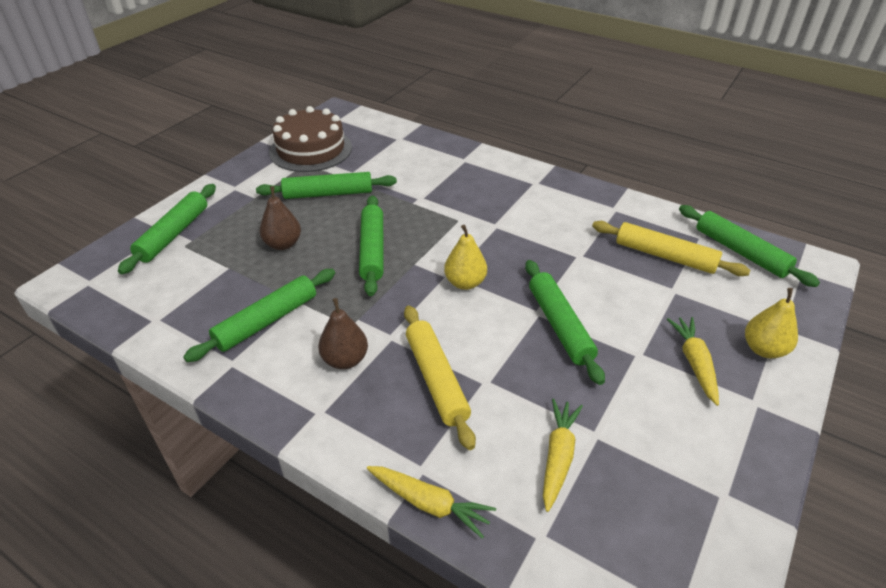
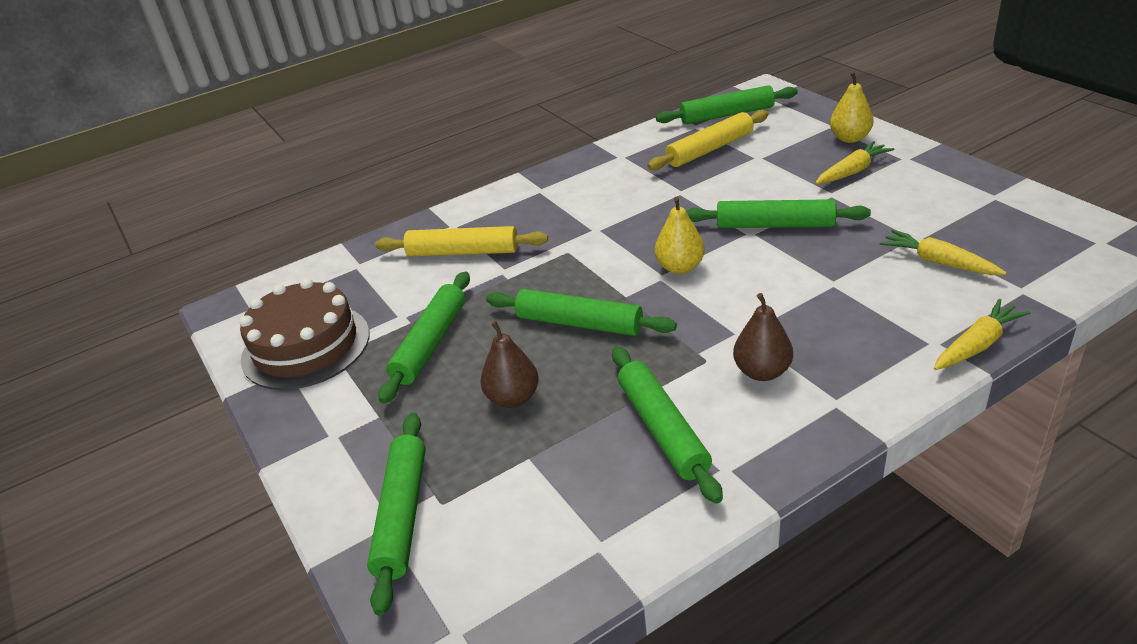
camera: 60 degrees left, 5 degrees down
(173, 234) = (402, 515): green rolling pin -> green rolling pin turned 45 degrees clockwise
(436, 379) = (818, 313): yellow rolling pin -> yellow rolling pin (463, 252)
(694, 363) = (852, 171): yellow carrot -> yellow carrot turned 120 degrees clockwise

